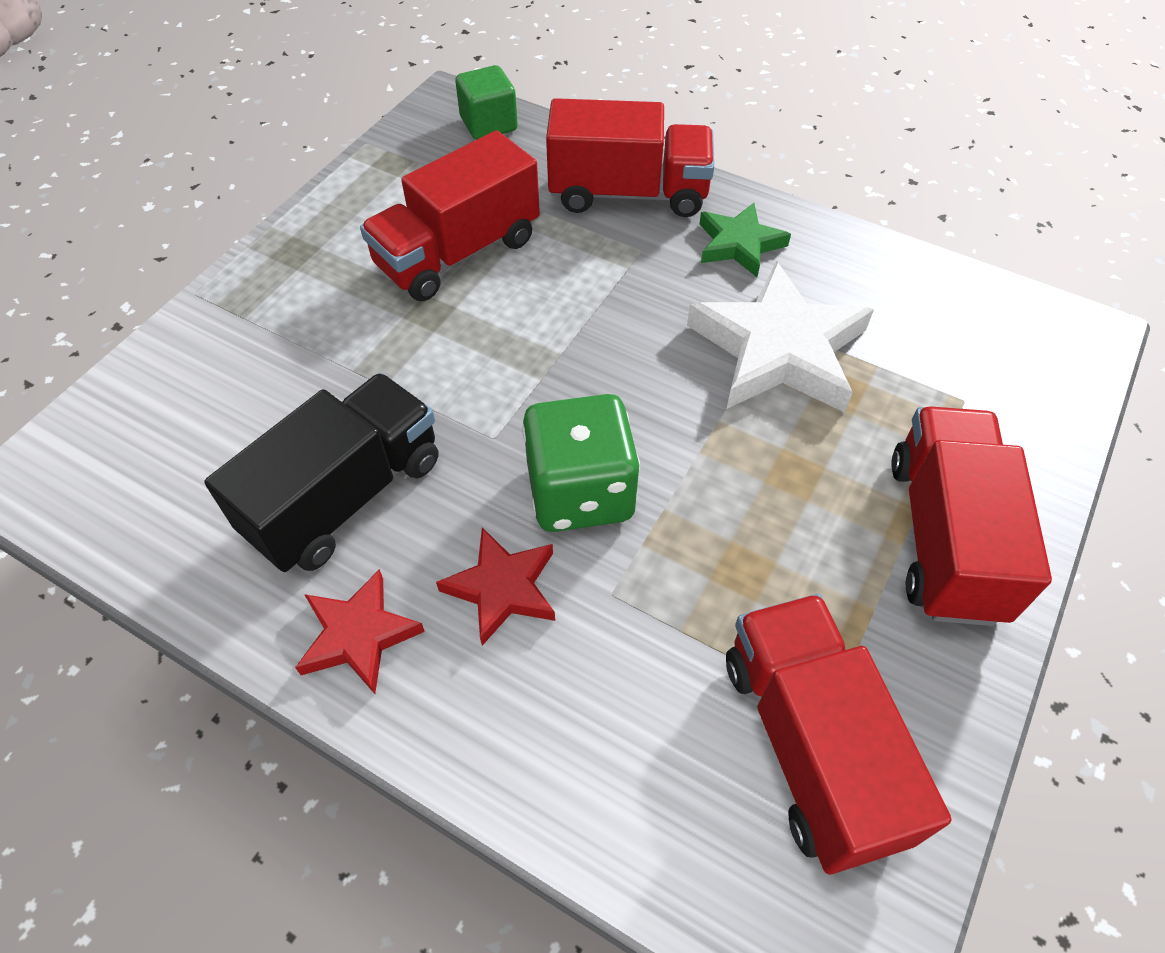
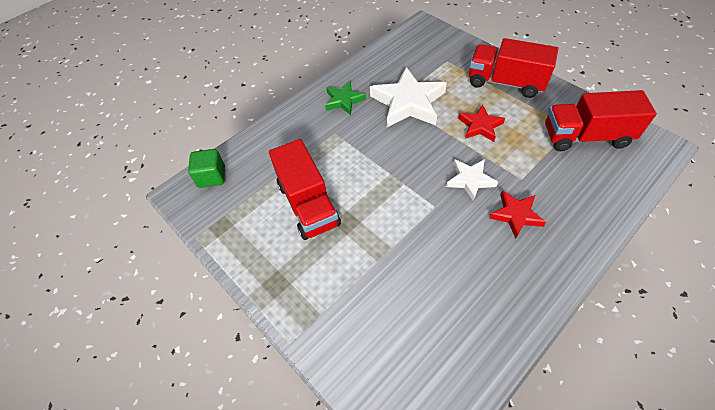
camera: 70 degrees left, 0 degrees up
(345, 496) = (458, 271): black truck -> none
(359, 635) = (536, 272): red star -> red star (480, 126)
(580, 492) = (470, 180): green dice -> white star
(628, 193) = (294, 130): red truck -> none

